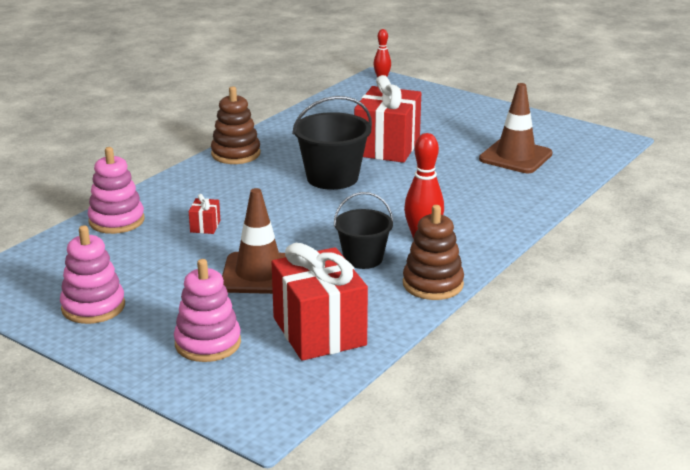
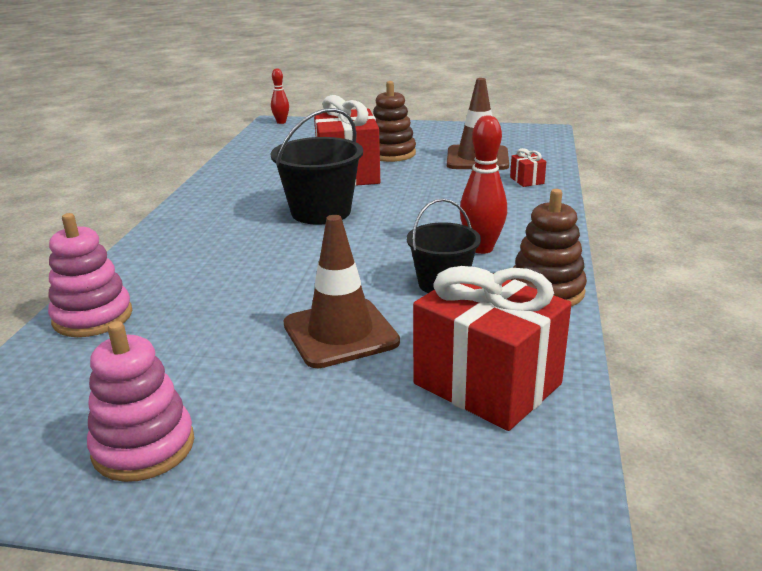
camera: 25 degrees left, 0 degrees up
(205, 226) = (220, 295): red gift -> red gift (527, 180)
(208, 343) = (361, 448): pink stacking toy -> none
(236, 154) = (189, 212): brown stacking toy -> brown stacking toy (391, 153)

